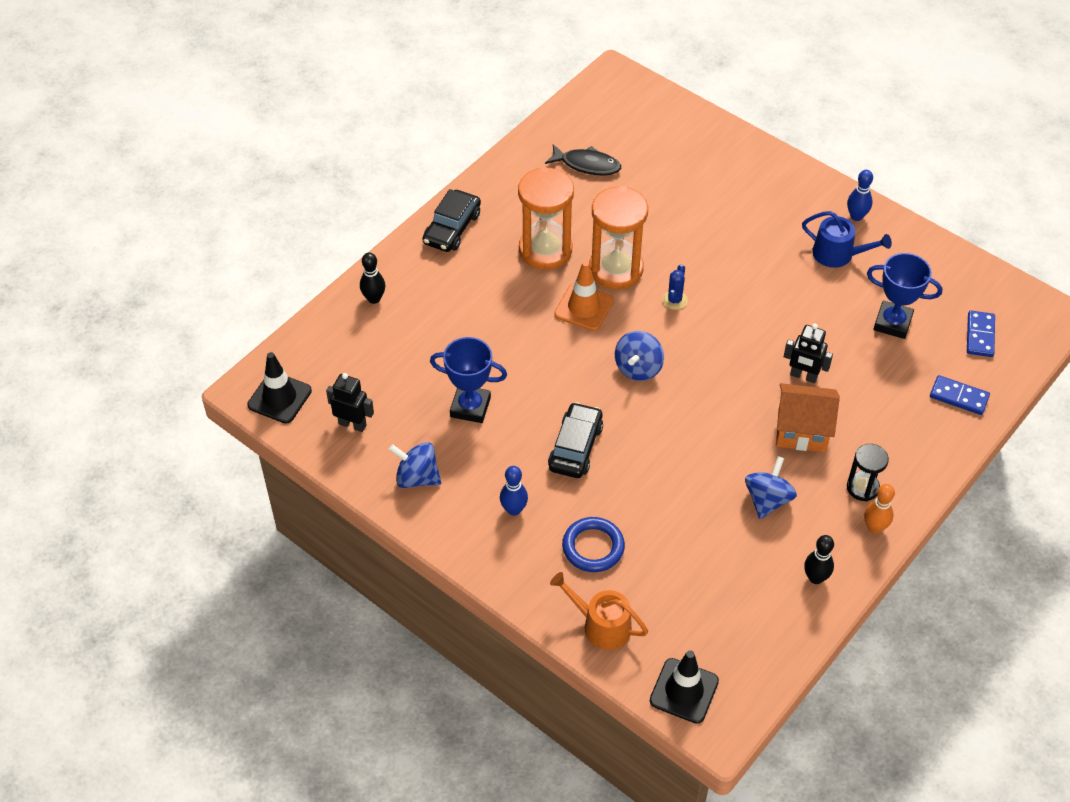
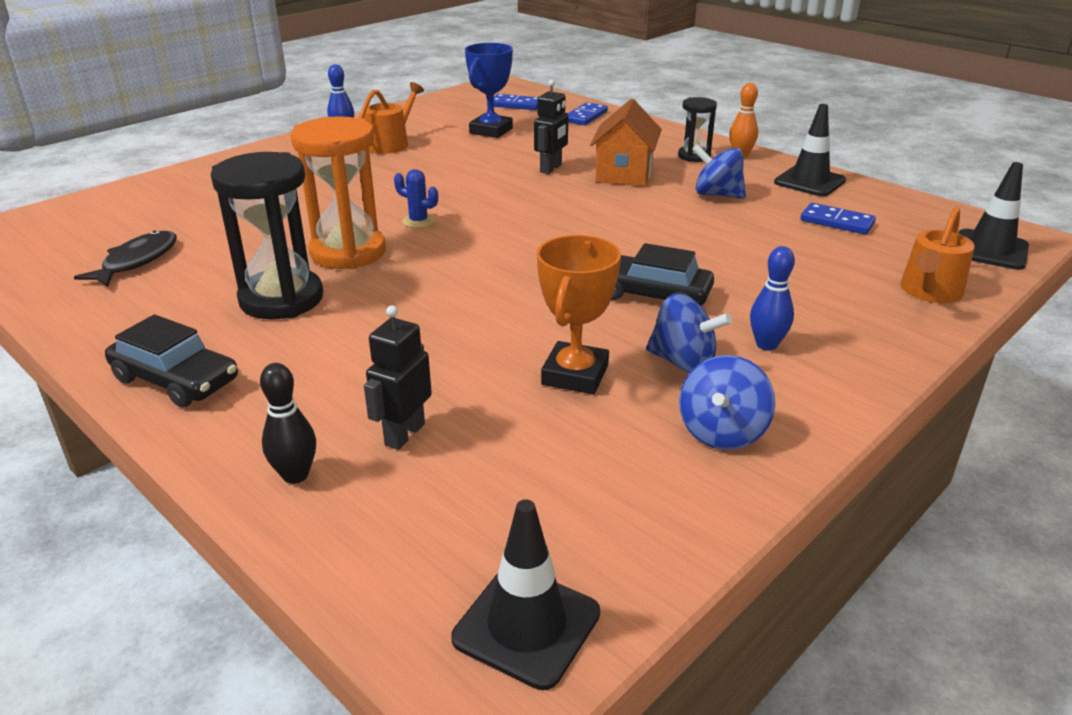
camera: 85 degrees left, 20 degrees down
(352, 424) = (606, 509): black robot -> black robot (404, 434)
(470, 407) = (575, 375): blue trophy -> orange trophy
(545, 250) = (281, 299): orange hourglass -> black hourglass
(584, 307) = (406, 277): orange traffic cone -> none
(593, 547) = (812, 291): blue ring -> none
(638, 368) = (522, 248): blue spinning top -> blue spinning top (683, 362)
(723, 585) = (837, 222): none -> blue domino
(815, 578) = (809, 182): black bowling pin -> black traffic cone
(838, 254) = (390, 144): blue watering can -> orange watering can

